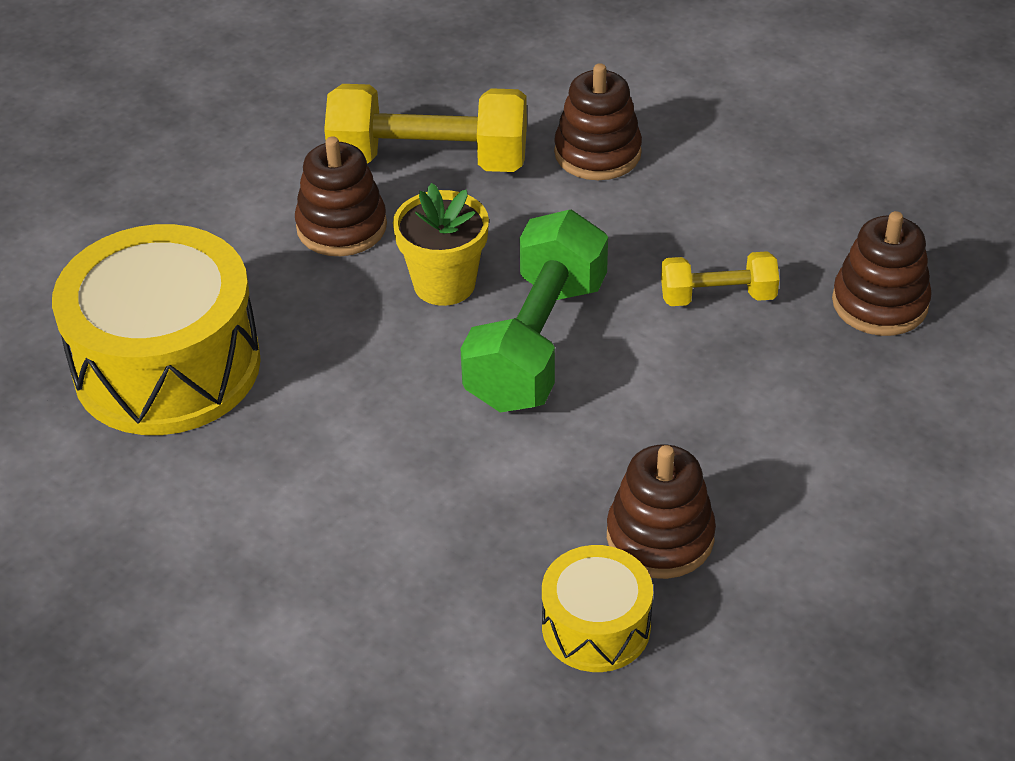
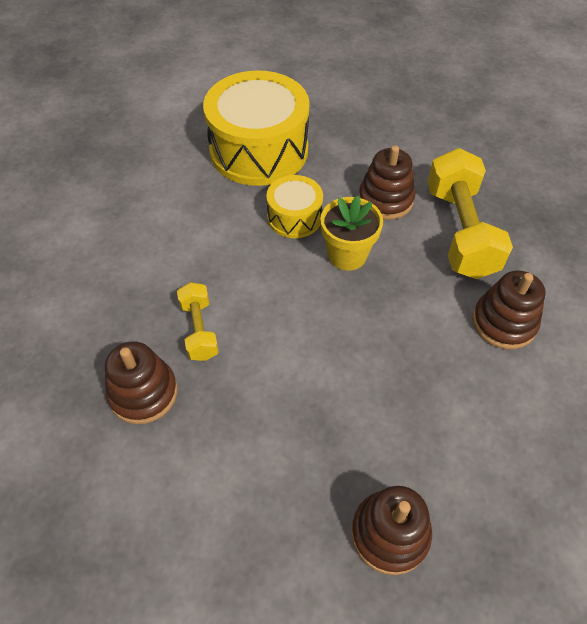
camera: 80 degrees right, 10 degrees up
(536, 343) = (304, 309): green dumbbell -> none
(596, 626) = (75, 364): yellow drum -> yellow drum (294, 217)
(717, 297) = (370, 412): yellow dumbbell -> yellow dumbbell (199, 330)

